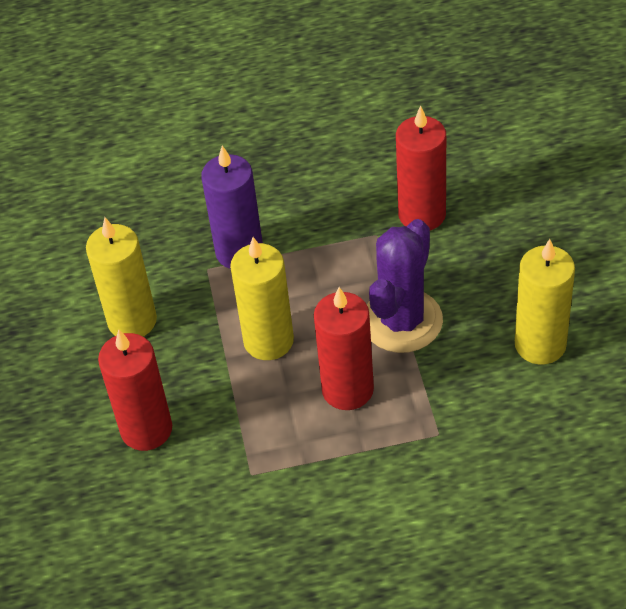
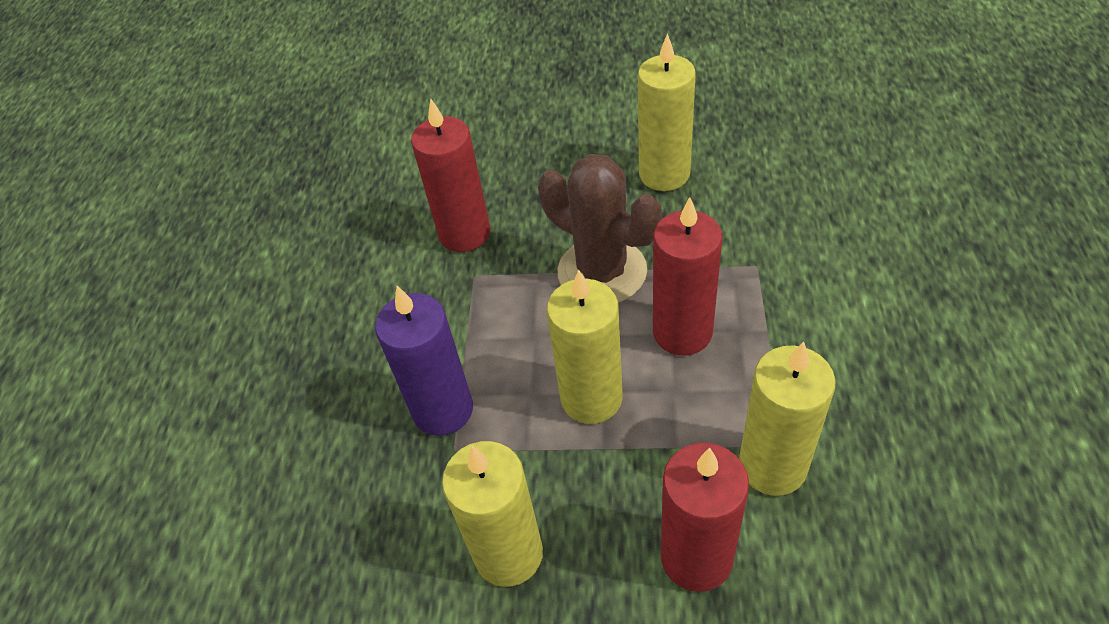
camera: 75 degrees left, 0 degrees up
(229, 467) = (772, 466): none -> yellow candle
(402, 321) = (602, 271): purple cactus -> brown cactus

